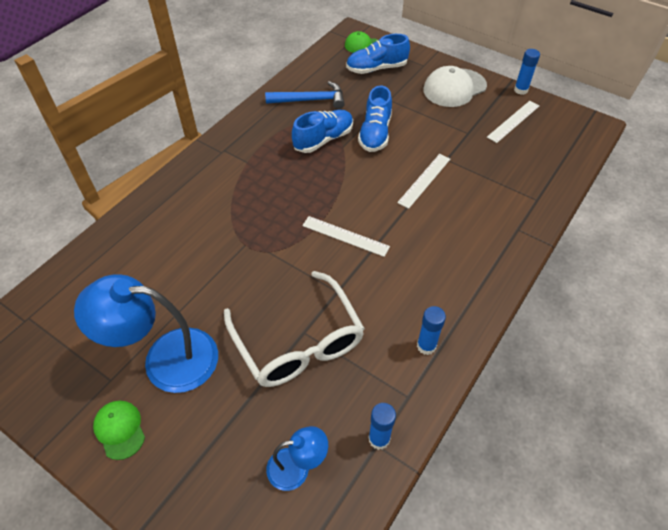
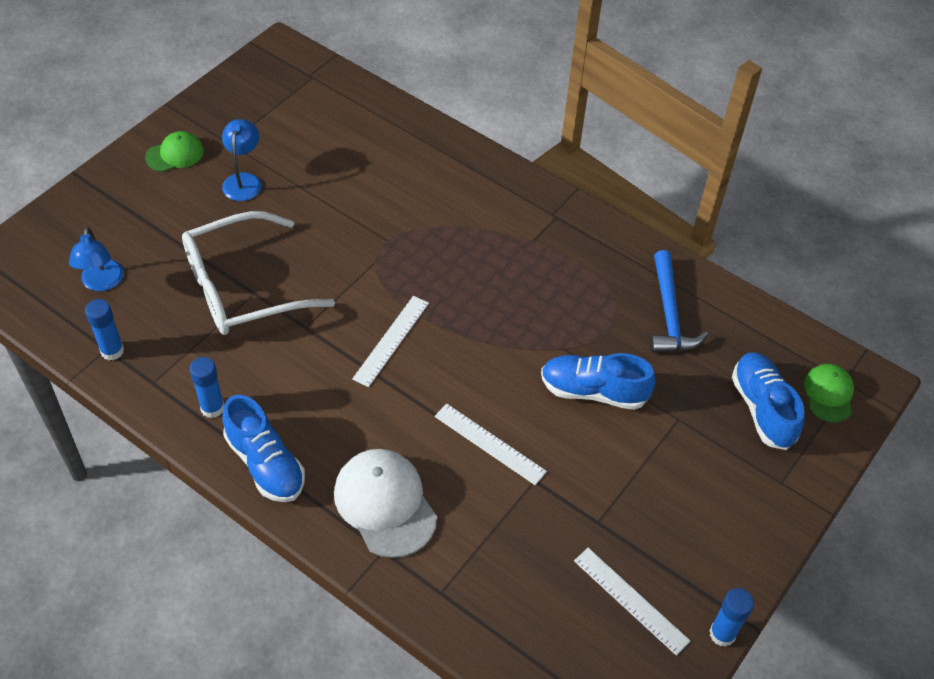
camera: 90 degrees right, 0 degrees up
(165, 359) = (243, 180): blue lamp -> blue lamp, size x0.52
(323, 139) = (578, 326): blue shoe -> blue shoe (265, 463)
(454, 88) = (718, 521): white cap -> white cap (385, 504)

